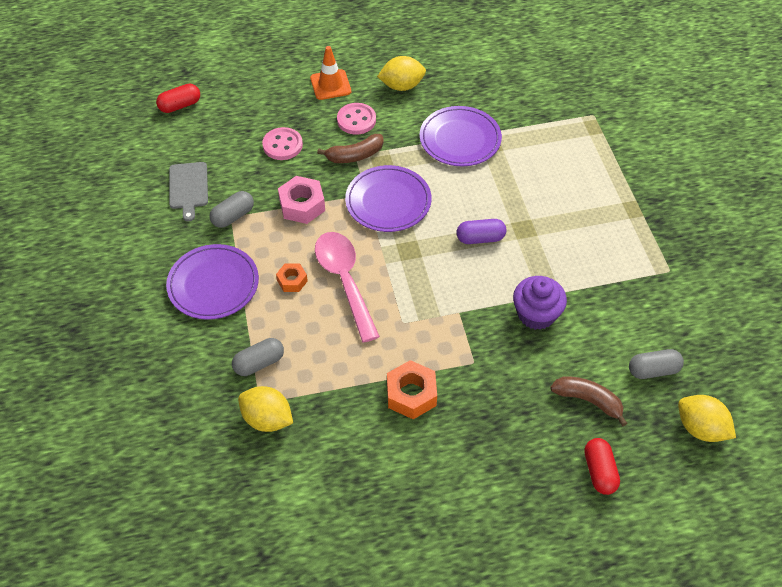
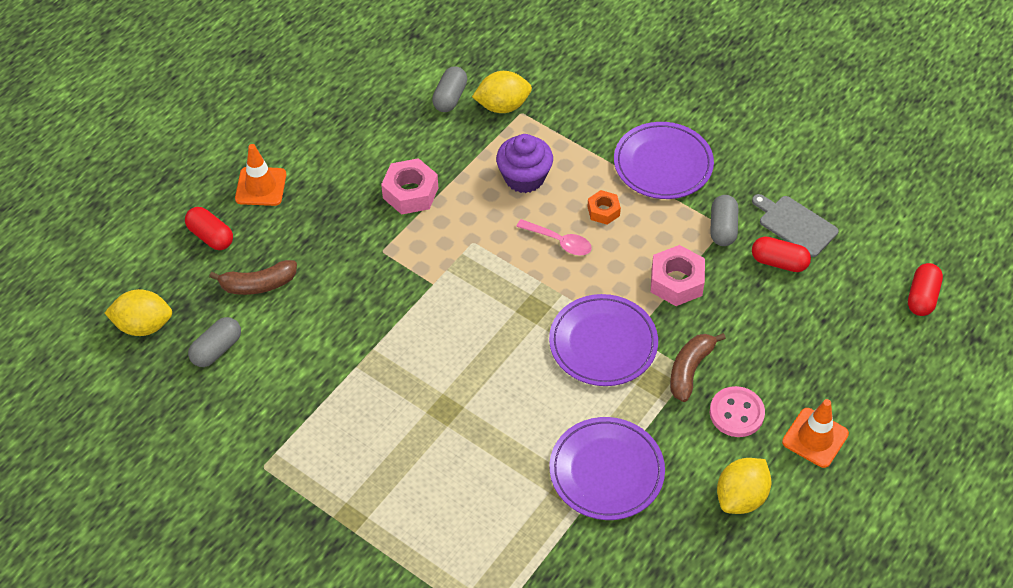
camera: 140 degrees right, 0 degrees up
(228, 175) = (779, 262): none -> red capsule
(259, 363) = (554, 135): grey capsule -> grey capsule (450, 97)
(282, 145) = (771, 329): pink button -> none
(344, 281) = (559, 241): pink spoon -> pink spoon, size x0.54
(411, 394) = (410, 193): orange nut -> pink nut
(480, 238) = (478, 368): purple capsule -> none
(526, 490) = (261, 186): none -> orange traffic cone
(536, 314) = (362, 329): purple cupcake -> purple cupcake (524, 177)

